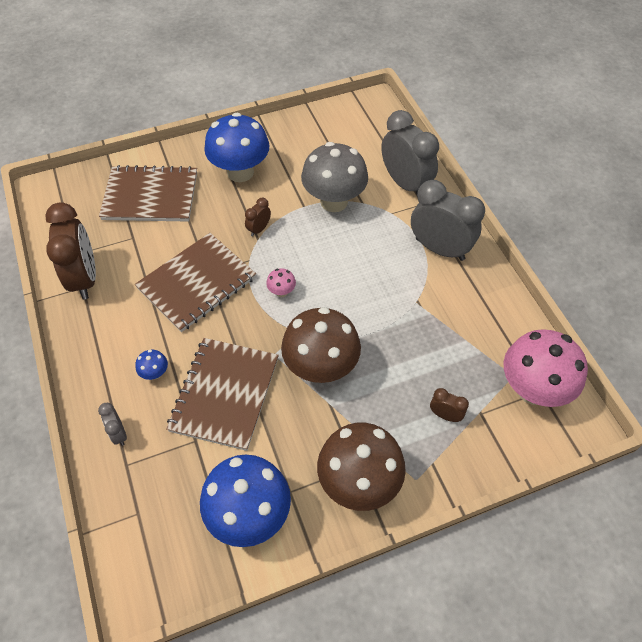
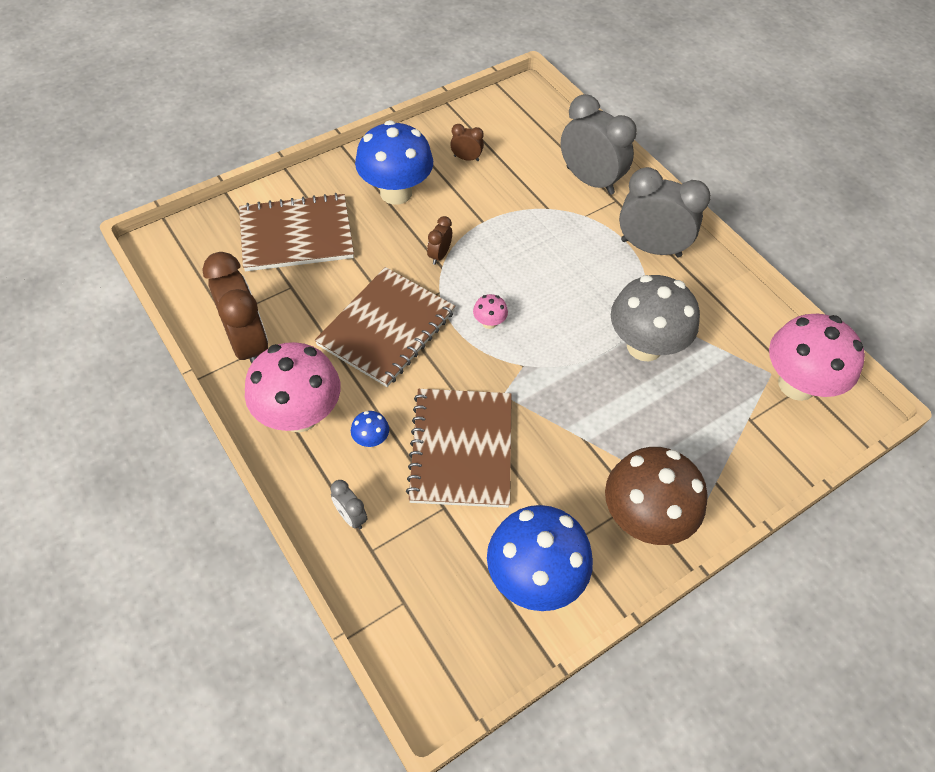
camera: 15 degrees left, 0 degrees up
(106, 343) = (300, 415): none -> pink mushroom
(321, 368) = (561, 400): brown mushroom -> none
(334, 201) = (516, 212): grey mushroom -> grey mushroom (644, 346)
(445, 415) = (713, 428): brown clock -> brown clock (466, 158)

